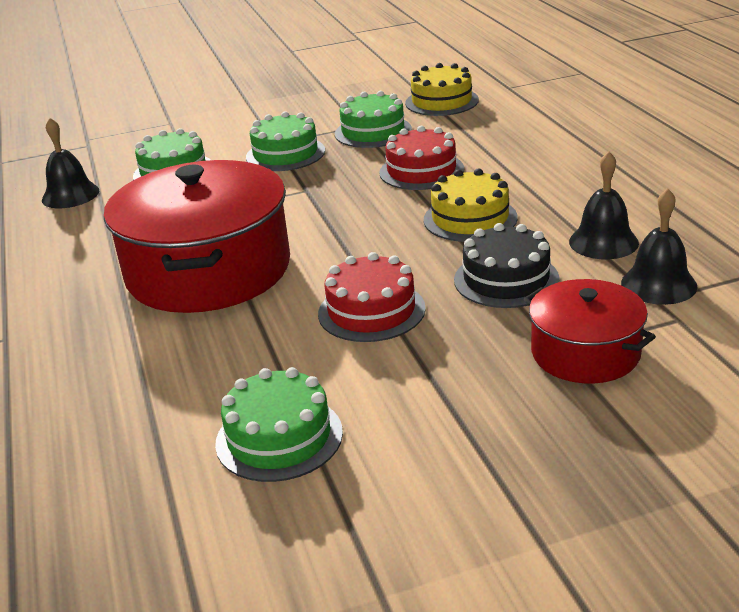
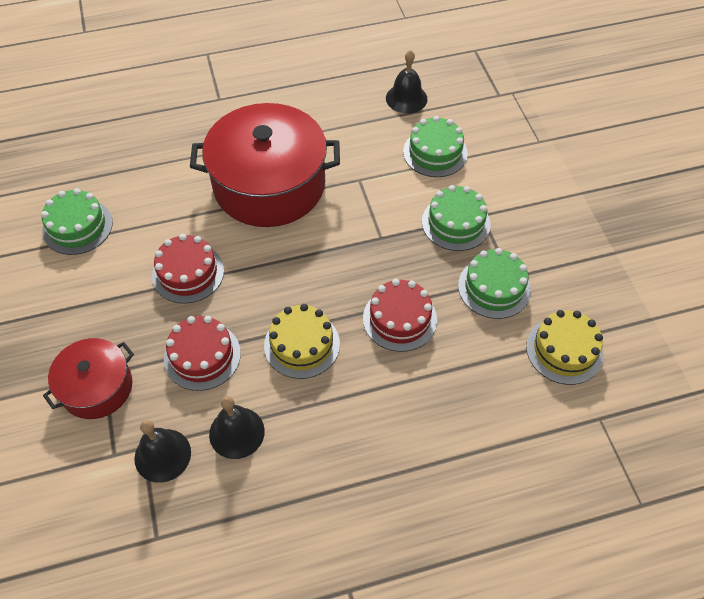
camera: 90 degrees right, 25 degrees up
(506, 279) = (202, 356): black cake -> red cake

